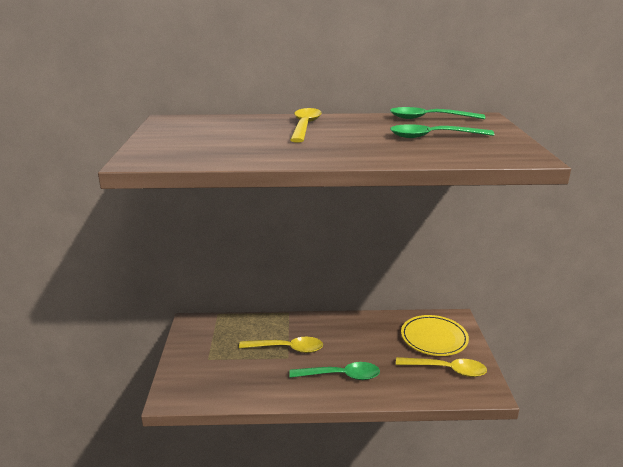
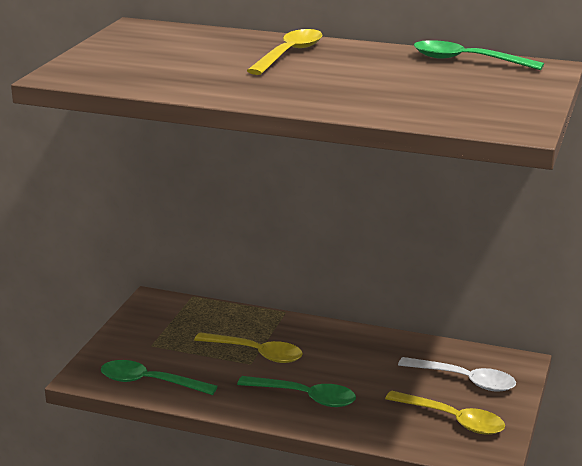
camera: 20 degrees right, 0 degrees up
(433, 137) = (434, 87): green spoon -> green spoon (149, 382)
(434, 338) = (465, 380): yellow plate -> white spoon

